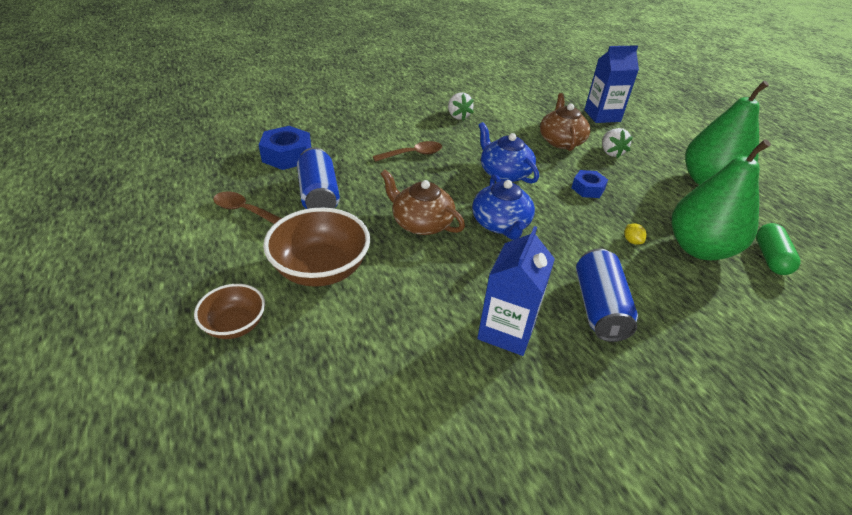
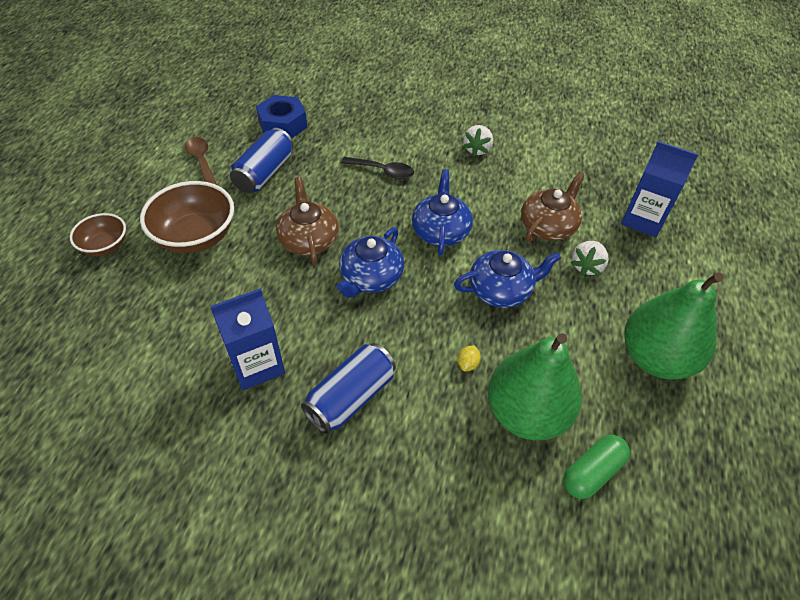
camera: 40 degrees right, 10 degrees up
(413, 154) = (383, 171): brown spoon -> black spoon
(587, 189) = (501, 290): blue nut -> blue teapot

